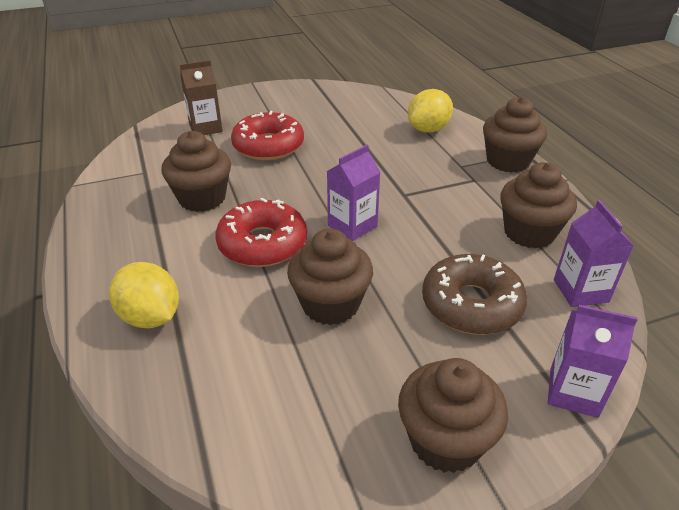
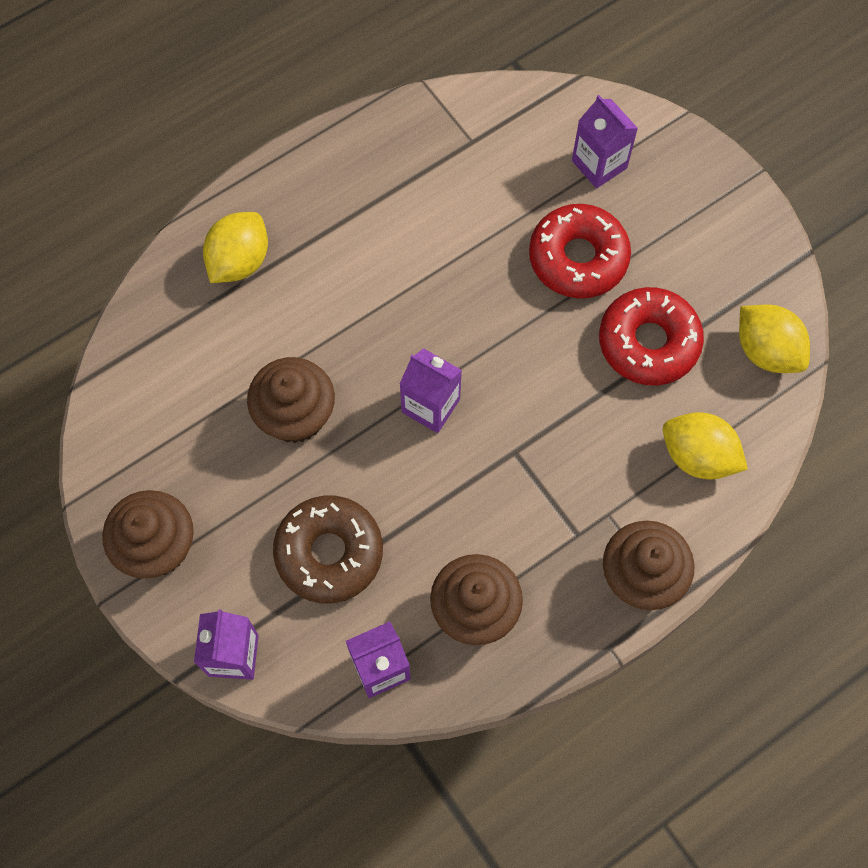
camera: 75 degrees right, 30 degrees up
(202, 198) = (437, 227): brown cupcake -> none
(205, 128) = (599, 164): brown carton -> purple carton
(262, 244) = (372, 321): red donut -> red donut (648, 342)
(367, 99) = (766, 350): none -> yellow lemon

